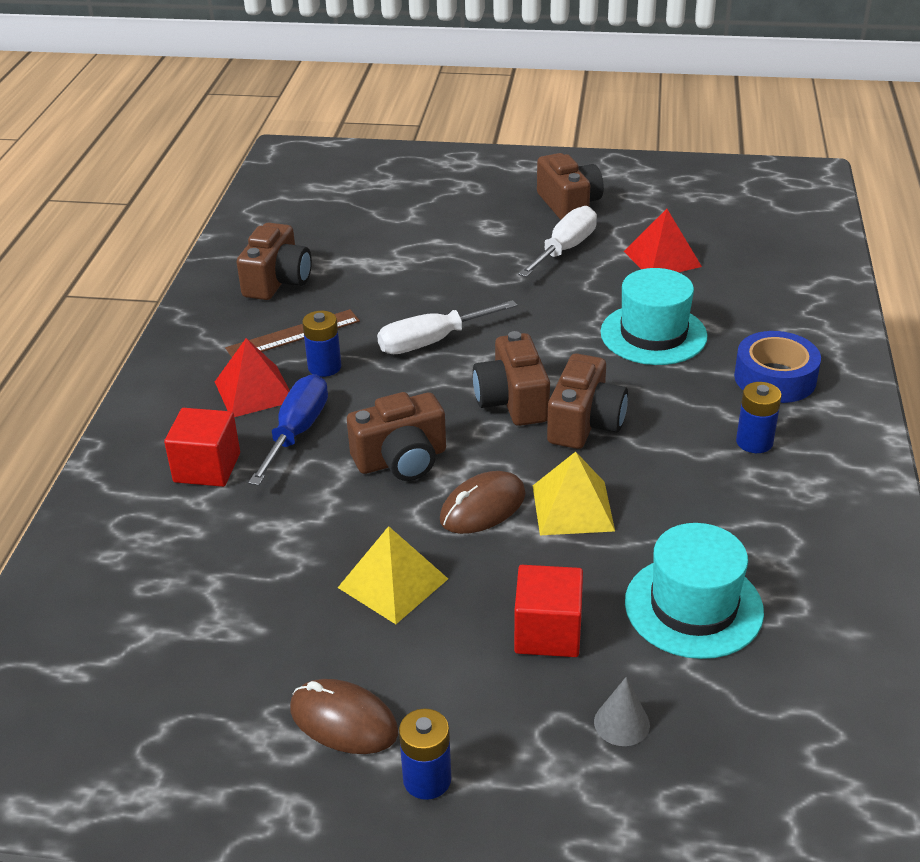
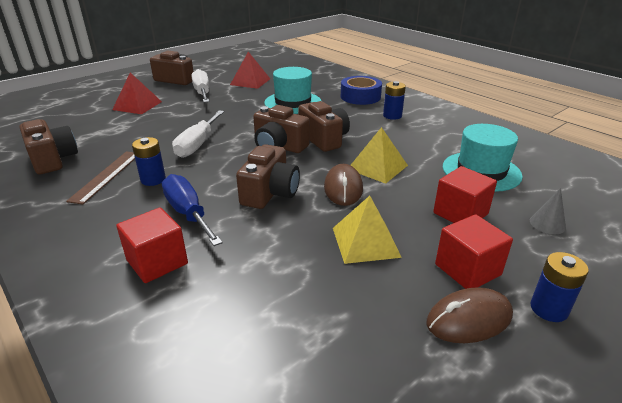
camera: 50 degrees left, 5 degrees down
(254, 391) = (124, 210): red pyramid -> red pyramid (137, 105)
(430, 686) = (467, 269): none -> red cube

